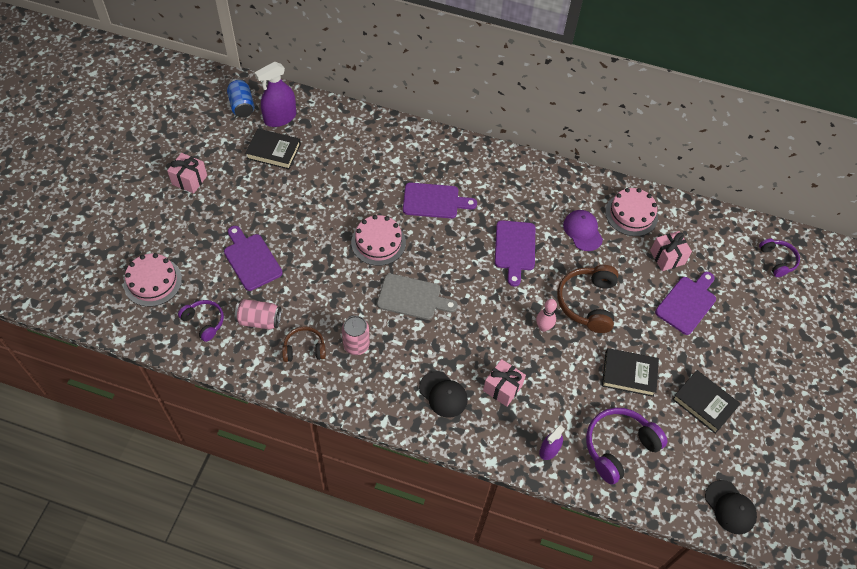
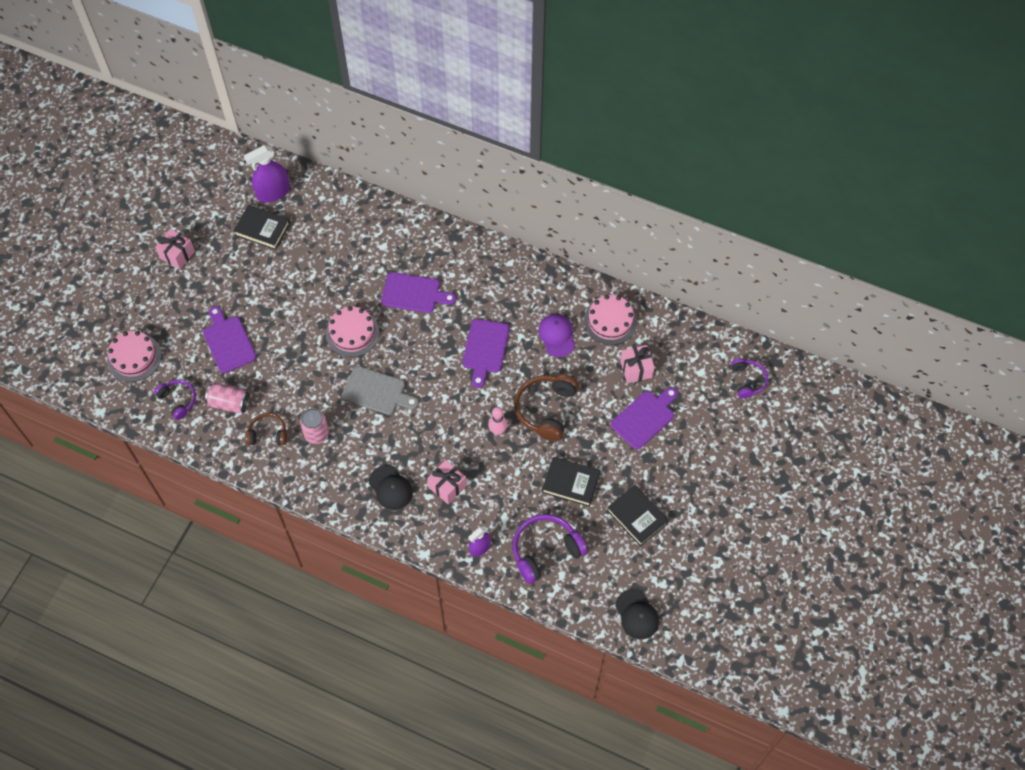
camera: 10 degrees right, 5 degrees up
(242, 106) = (236, 176): blue can -> none

